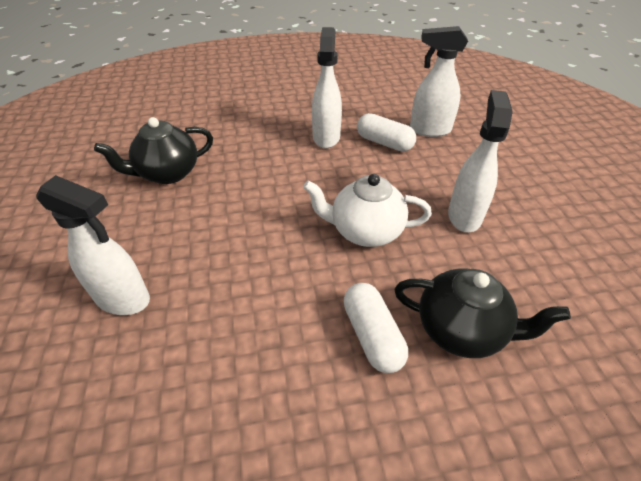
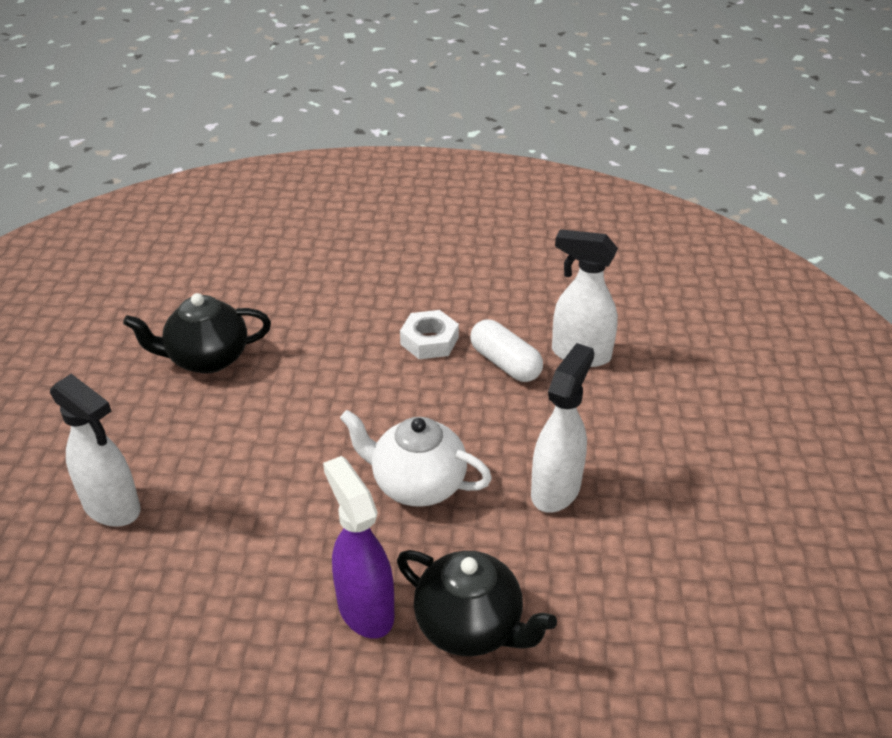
camera: 15 degrees right, 5 degrees down
(326, 137) = (429, 341): white spray bottle -> white nut
(372, 335) = (365, 608): white capsule -> purple spray bottle

